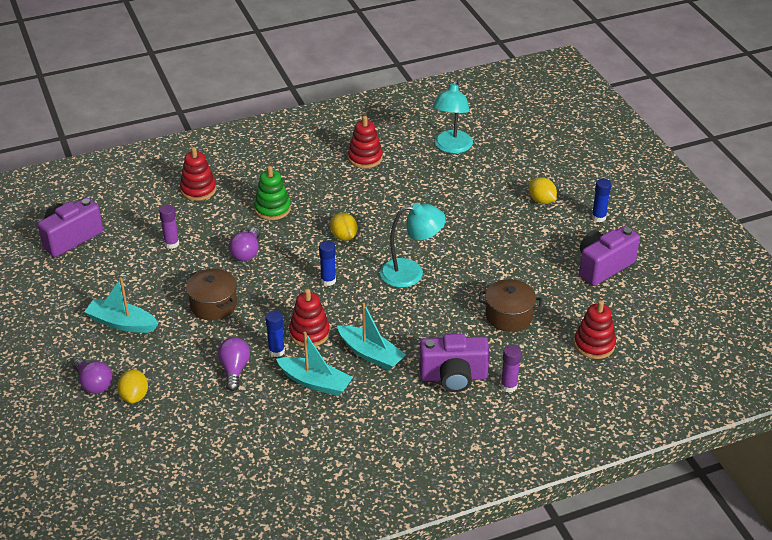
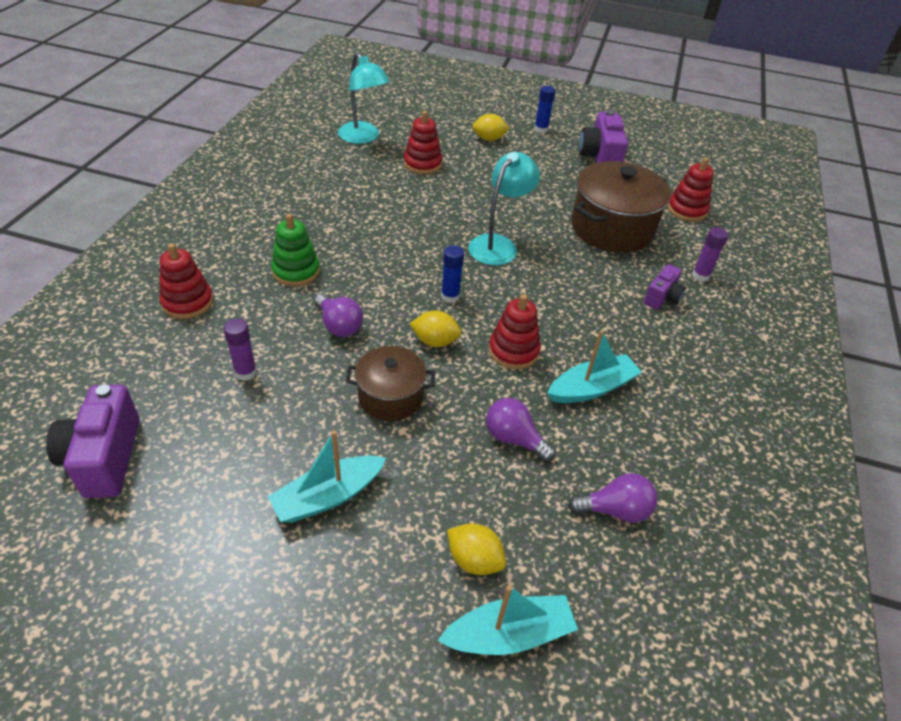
camera: 55 degrees left, 5 degrees up
(94, 384) = (411, 592): purple light bulb -> purple light bulb (615, 510)
(276, 351) = (517, 389): blue glue stick -> none
(344, 236) = (399, 252): yellow lemon -> yellow lemon (435, 341)
(365, 158) = (308, 182): red stacking toy -> red stacking toy (422, 164)
(371, 354) = (585, 328): turquoise boat -> turquoise boat (509, 634)
(453, 377) = (662, 298): purple camera -> purple camera, size x0.59
(509, 316) = (612, 228): brown pot -> brown pot, size x1.70

